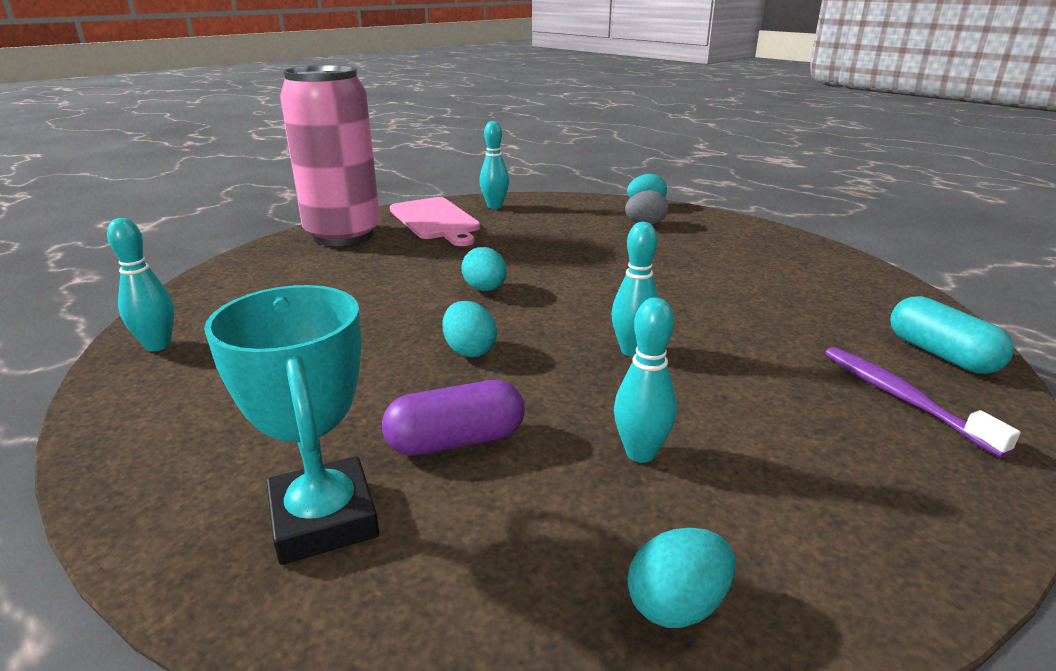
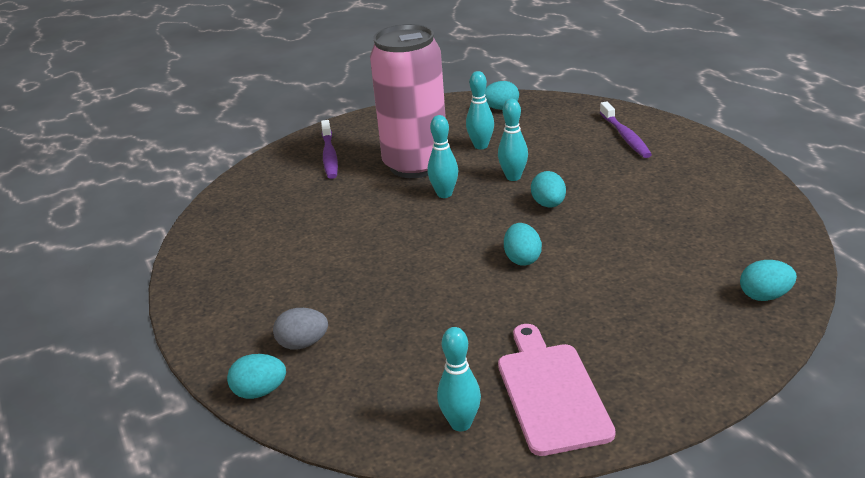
camera: 160 degrees left, 5 degrees up
(158, 345) = (772, 230): turquoise bowling pin -> turquoise bowling pin (513, 177)
(226, 283) = (765, 296): none -> turquoise egg
(324, 519) = (625, 136): turquoise trophy -> purple toothbrush
(343, 235) = (669, 371): pink can -> pink can (415, 165)
(456, 441) = (566, 157): purple capsule -> none
(941, 354) = (268, 174): turquoise capsule -> none

